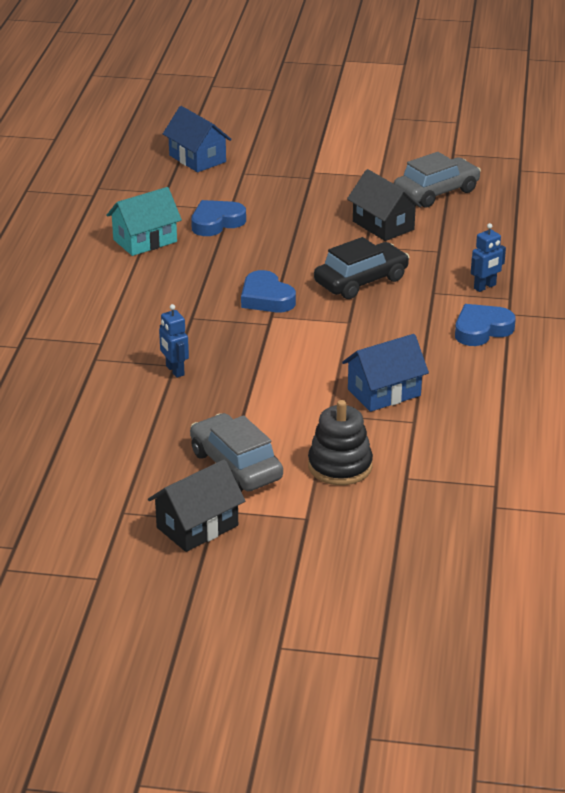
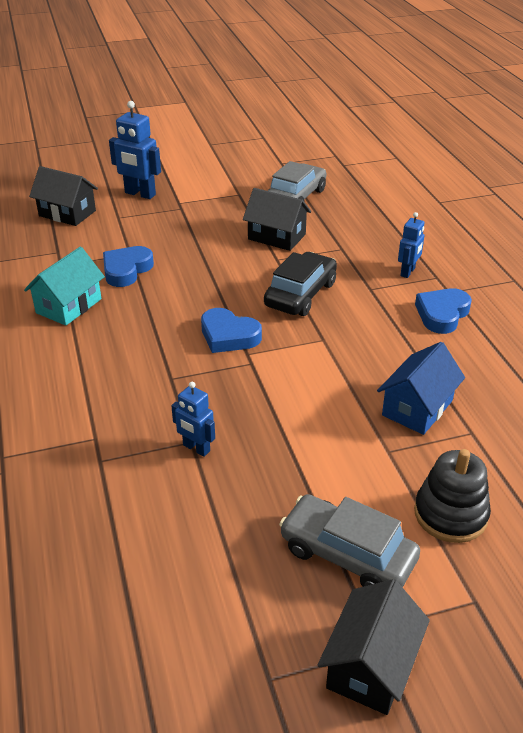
camera: 25 degrees left, 5 degrees up
(197, 158) = (67, 213): blue house -> black house
(280, 155) = (140, 194): none -> blue robot

